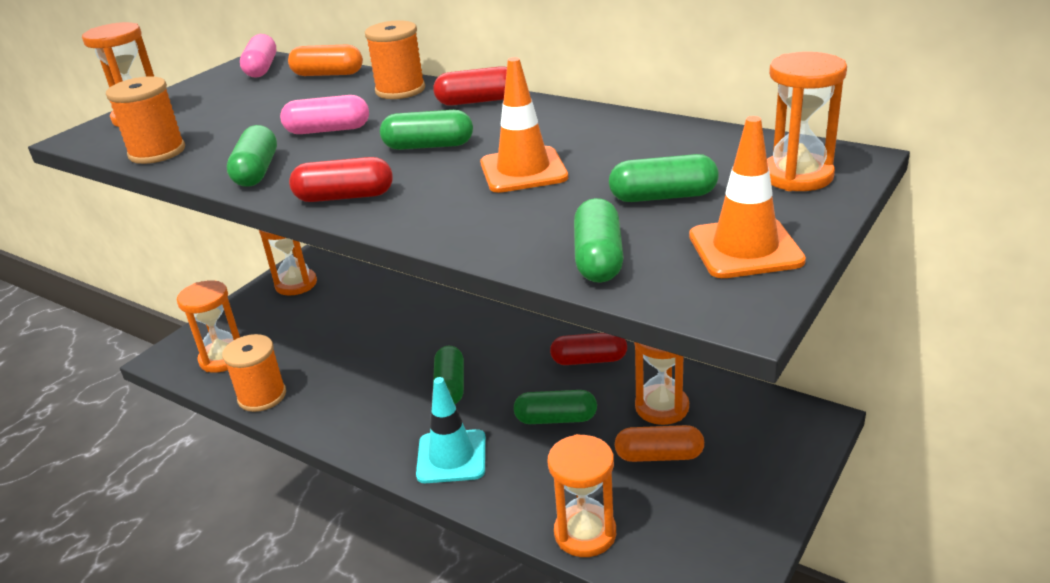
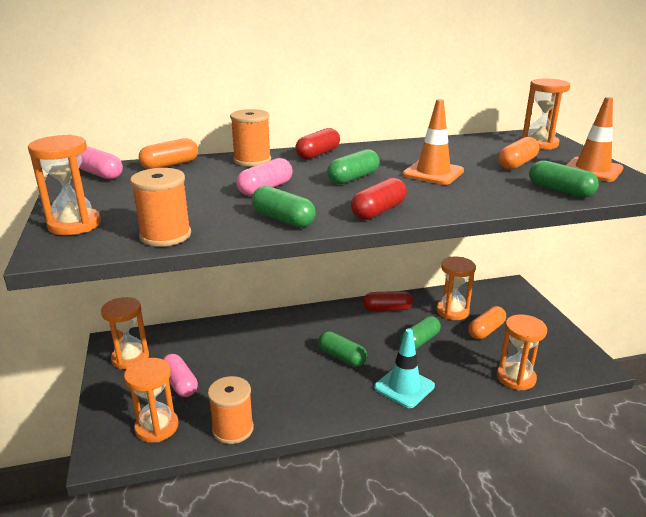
camera: 50 degrees left, 5 degrees down
(292, 329) = (180, 383): none -> pink capsule
(589, 360) = (387, 309): red capsule -> red capsule turned 45 degrees clockwise
(663, 197) = (517, 164): green capsule -> orange capsule

